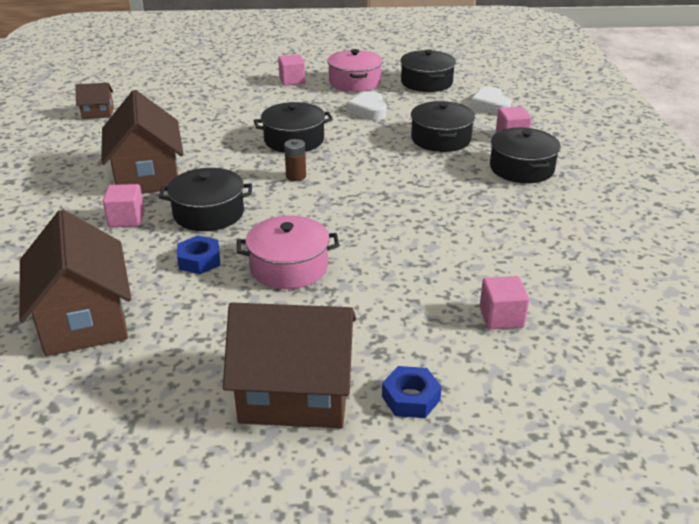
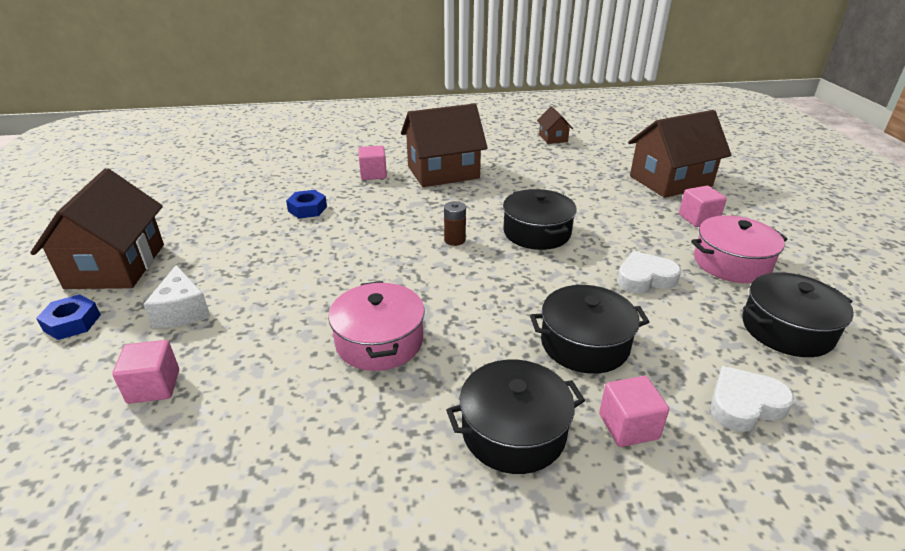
camera: 85 degrees right, 0 degrees up
(84, 319) = (245, 180): brown house -> brown house (670, 181)
(209, 213) = (381, 204): black pot -> none
(289, 267) = (288, 249): pink pot -> pink pot (379, 341)
(394, 321) = (182, 311): none -> white cheese

